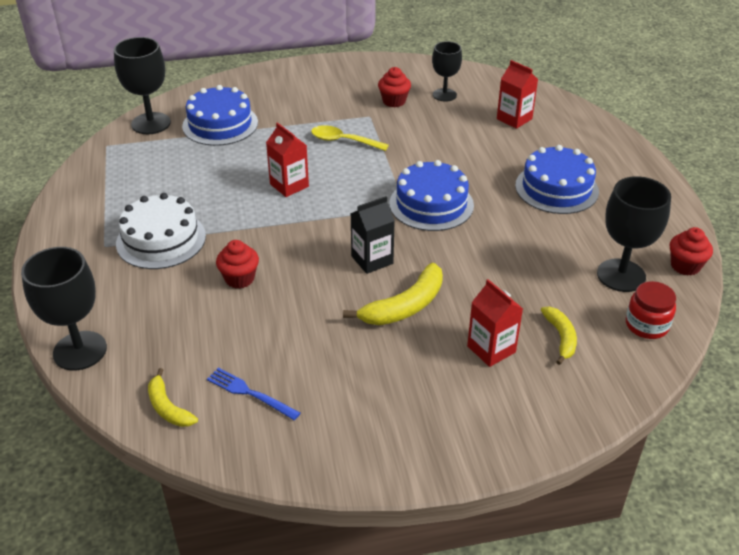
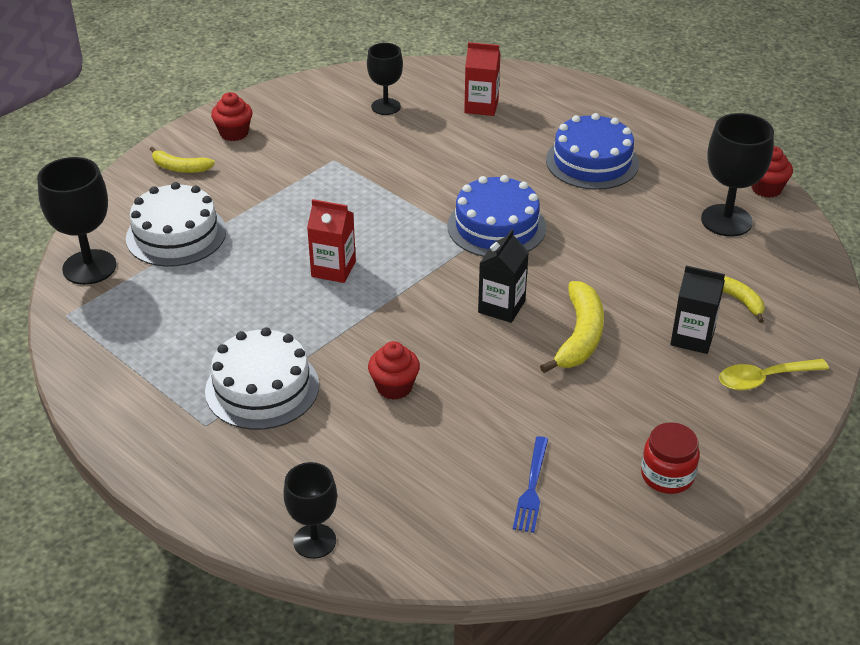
camera: 35 degrees left, 0 degrees up
(80, 351) = (314, 541): black goblet -> black goblet, size x0.65
(168, 407) = (471, 543): yellow banana -> yellow banana (180, 168)
(220, 124) = (176, 234): blue cake -> white cake
(250, 393) = (531, 488): blue fork -> blue fork turned 75 degrees counterclockwise
(343, 141) = (336, 198): yellow spoon -> yellow spoon (764, 379)
(394, 101) = (341, 133): red cupcake -> red cupcake (234, 133)
(491, 349) = (692, 338): red carton -> black carton
(646, 325) = (788, 255): red jar -> red jar (667, 475)

